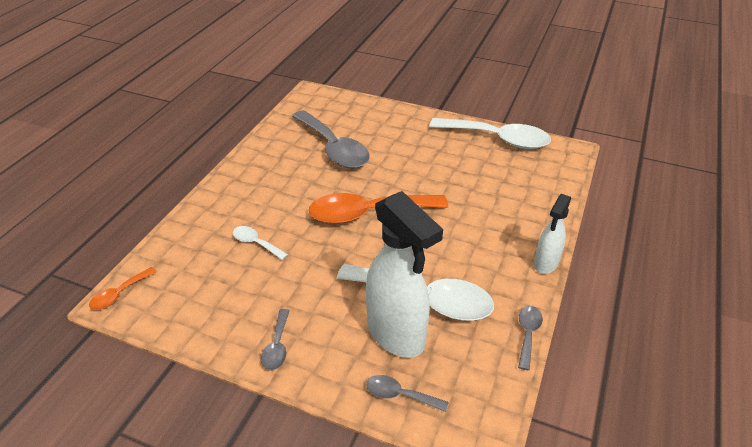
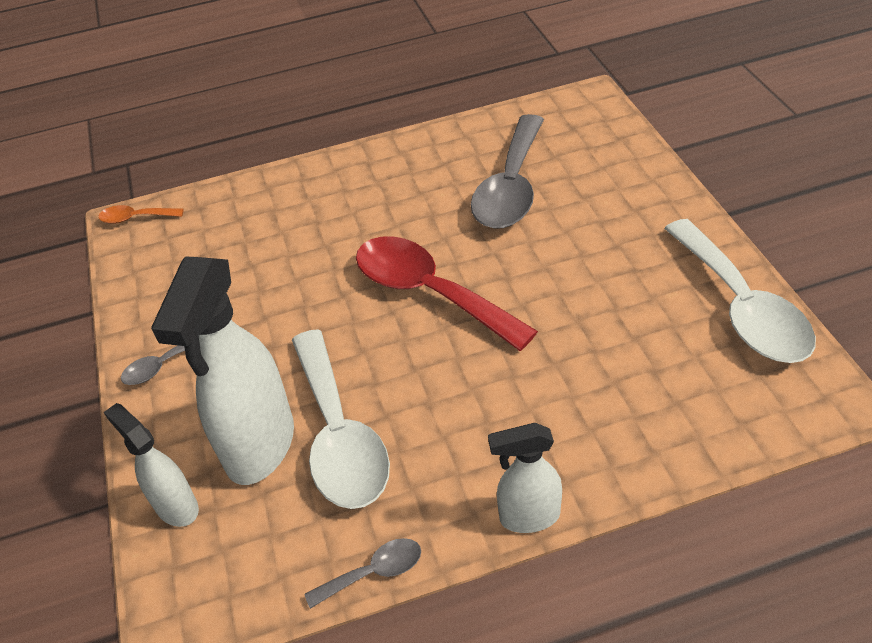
camera: 55 degrees right, 5 degrees up
(256, 243) = (287, 247): white spoon -> none
(367, 213) = (429, 292): orange spoon -> red spoon
(400, 395) = (176, 506): grey spoon -> white spray bottle

